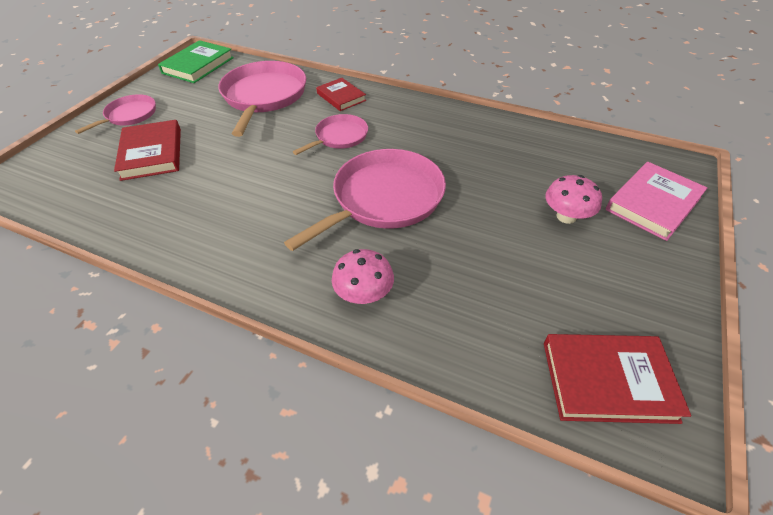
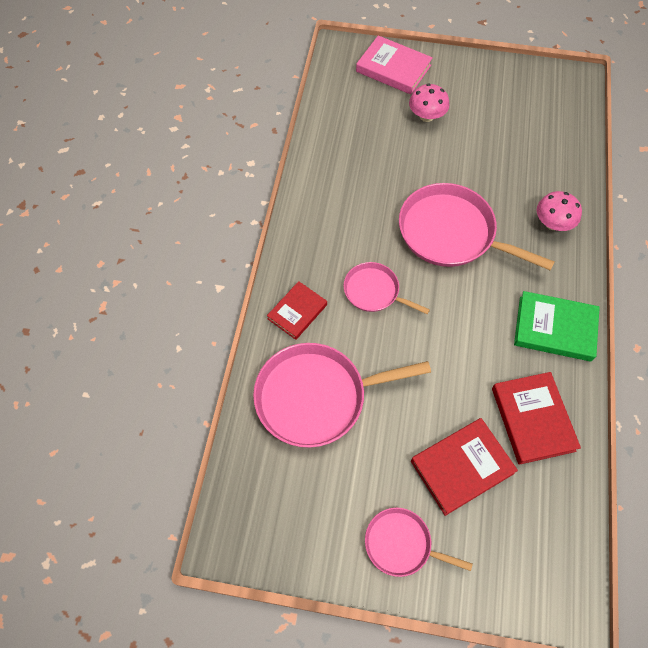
camera: 105 degrees left, 15 degrees up
(198, 65) = (256, 524): green book -> green book (554, 328)
(608, 381) = (555, 99): red book -> red book (532, 419)

